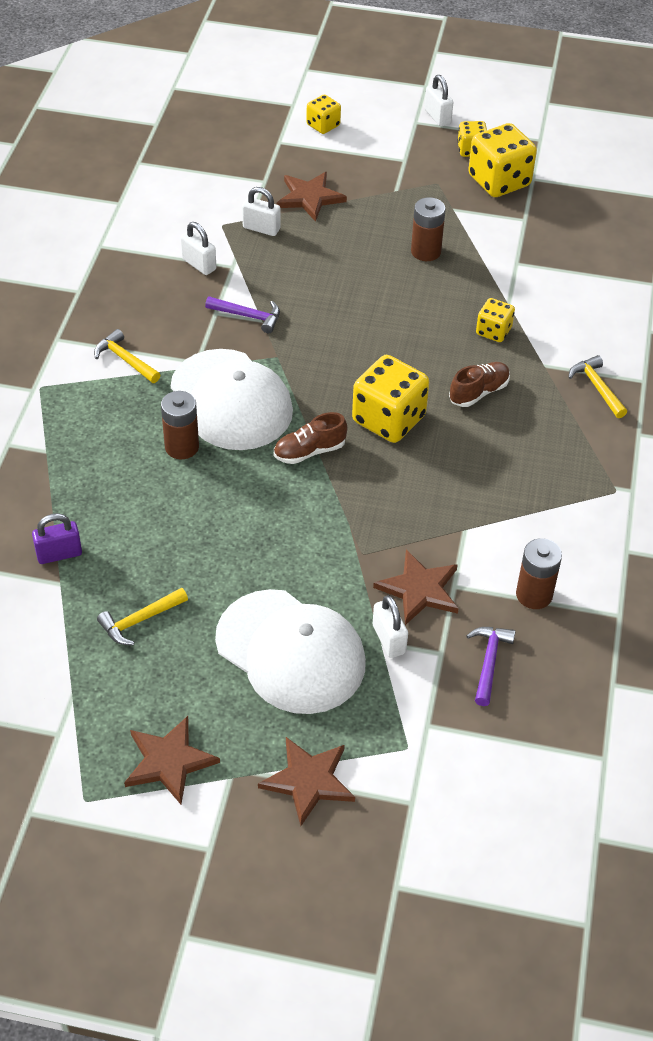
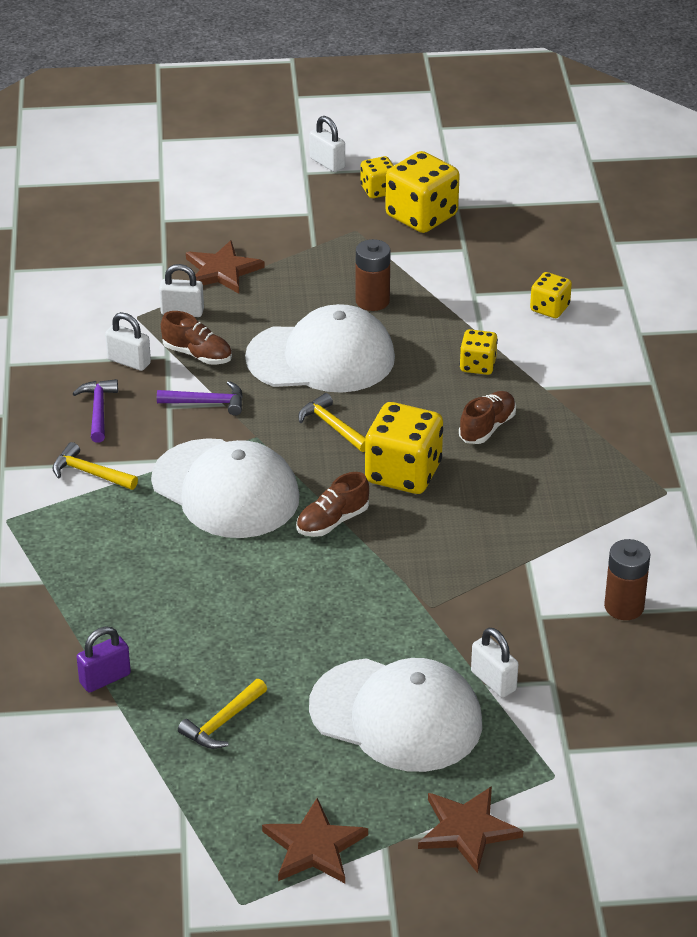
camera: 15 degrees left, 10 degrees down
(182, 447) = (192, 546): brown battery -> none
(258, 270) = (197, 354): none -> brown shoe
(323, 125) = (204, 194): yellow dice -> yellow dice (549, 308)
(361, 295) = (321, 358): none -> white cap
(419, 589) = (505, 628): brown star -> none
(489, 662) = (604, 679): purple hammer -> purple hammer (98, 410)
(597, 387) = (608, 398): yellow hammer -> yellow hammer (332, 426)

